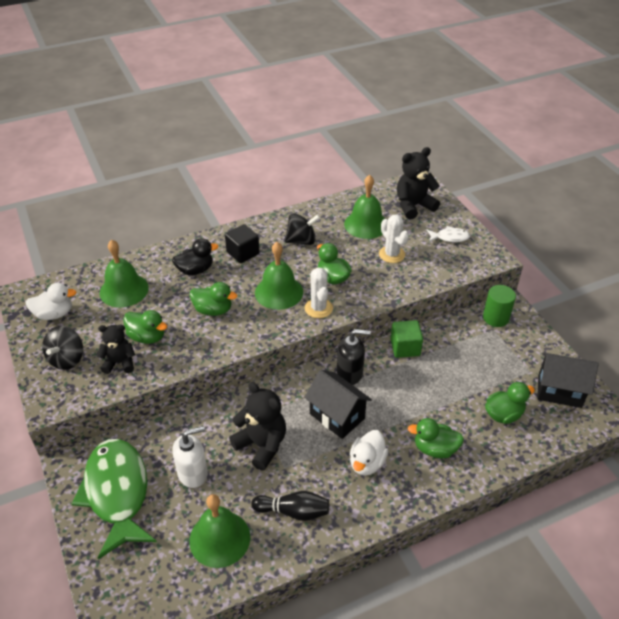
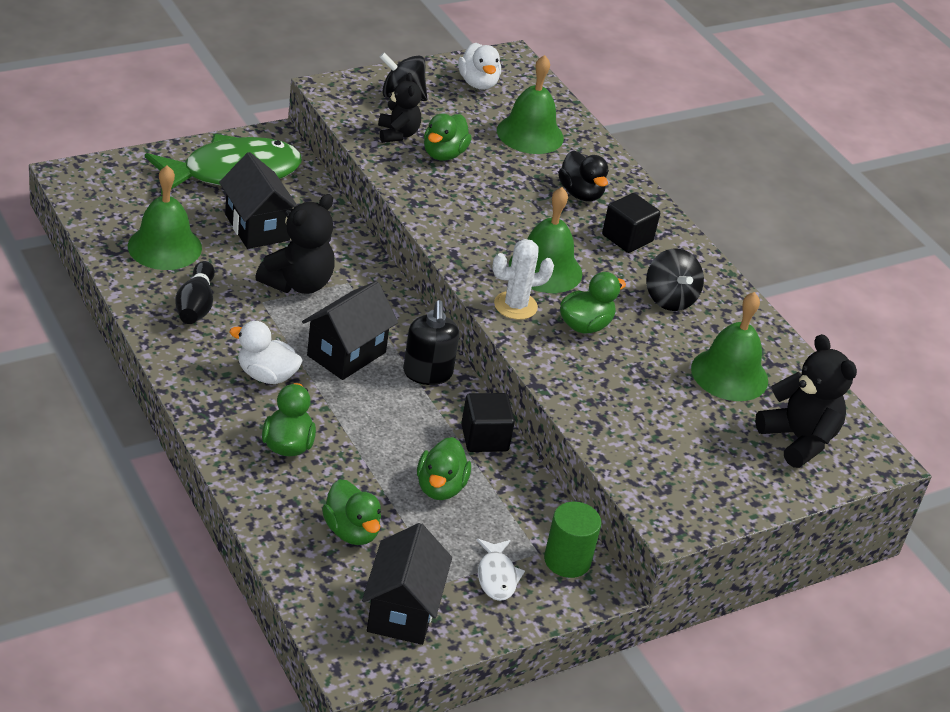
camera: 80 degrees right, 5 degrees down
(193, 473) = (257, 227): white soap dispenser -> black house
(213, 310) = (500, 208): green duck -> green duck (440, 487)
(392, 254) = (655, 396): white cactus -> none
(405, 347) = (484, 438): green cube -> black cube
(450, 237) = (717, 475): white fish -> white fish (496, 576)

